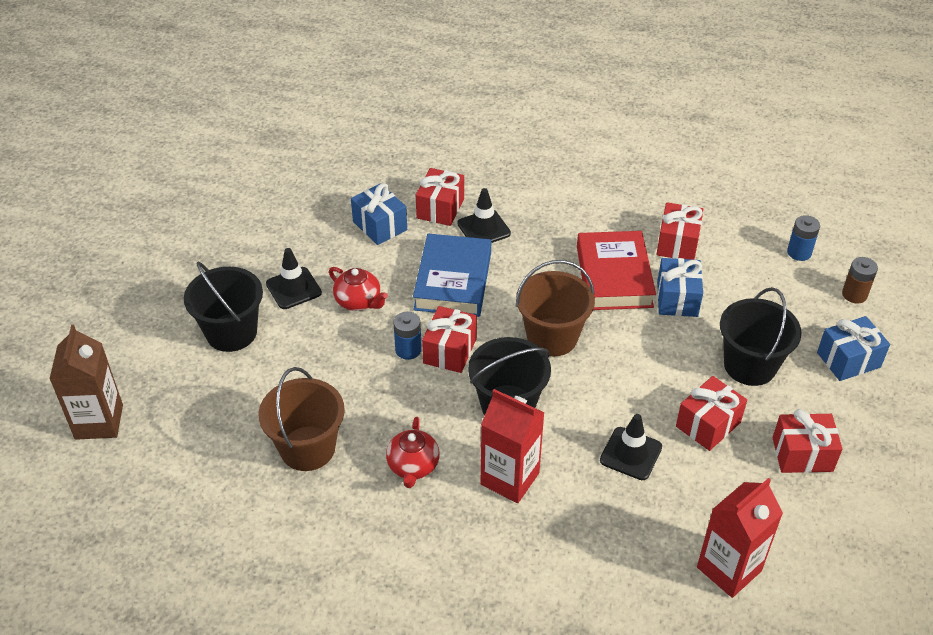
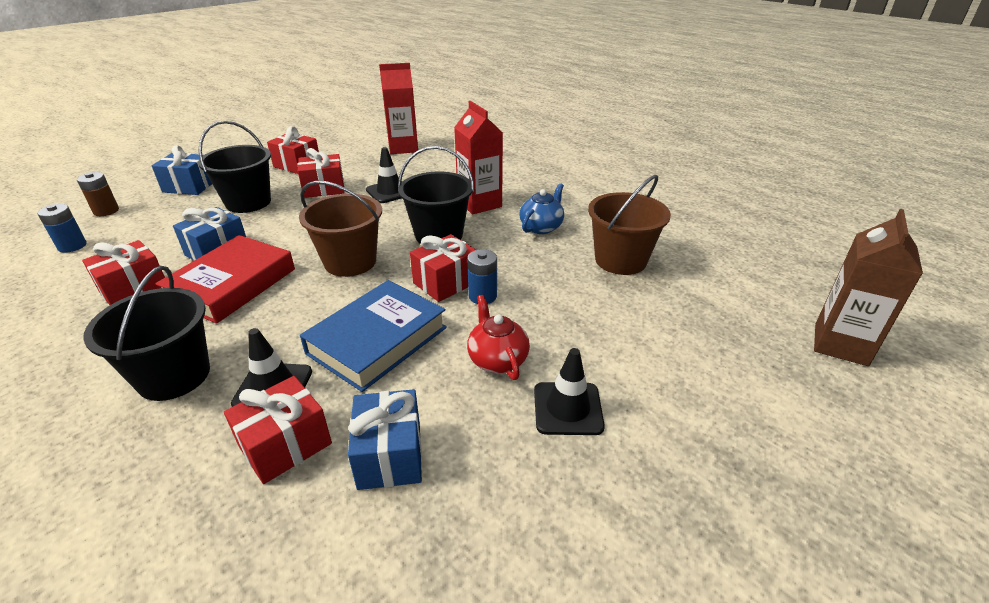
camera: 150 degrees left, 10 degrees down
(231, 332) = (669, 383): black bucket -> black bucket (174, 376)
(413, 466) = (541, 227): red teapot -> blue teapot

